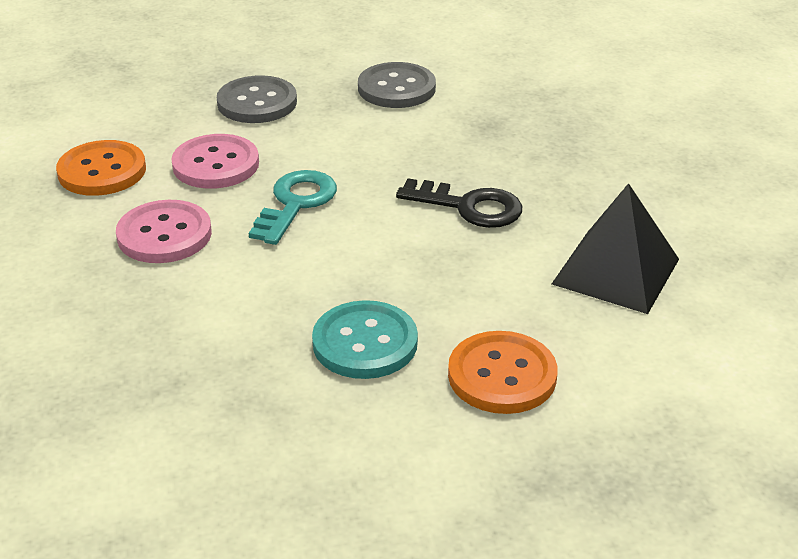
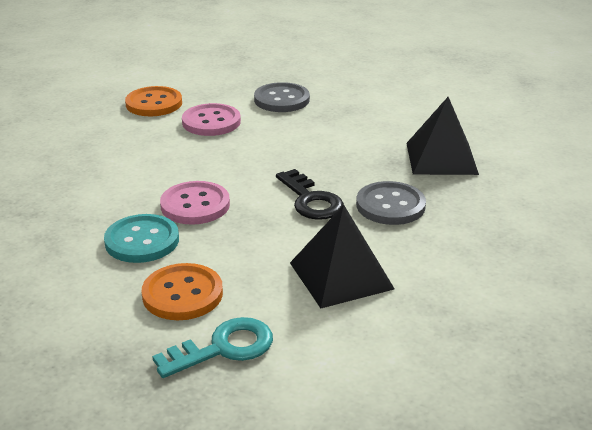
camera: 40 degrees right, 5 degrees down
(164, 235) = (134, 145): pink button -> pink button (195, 205)
(296, 203) = (219, 157): turquoise key -> turquoise key (223, 348)
(396, 88) = (373, 121): grey button -> grey button (390, 205)
(523, 103) = (441, 158): none -> black pyramid

